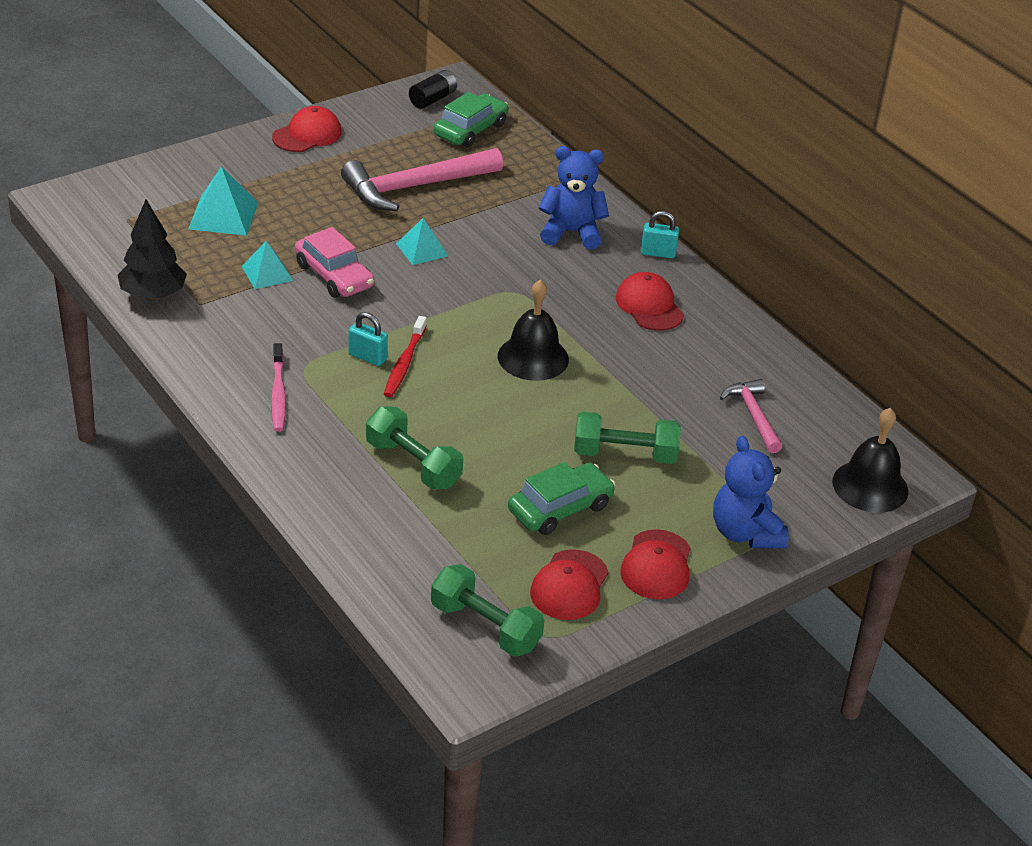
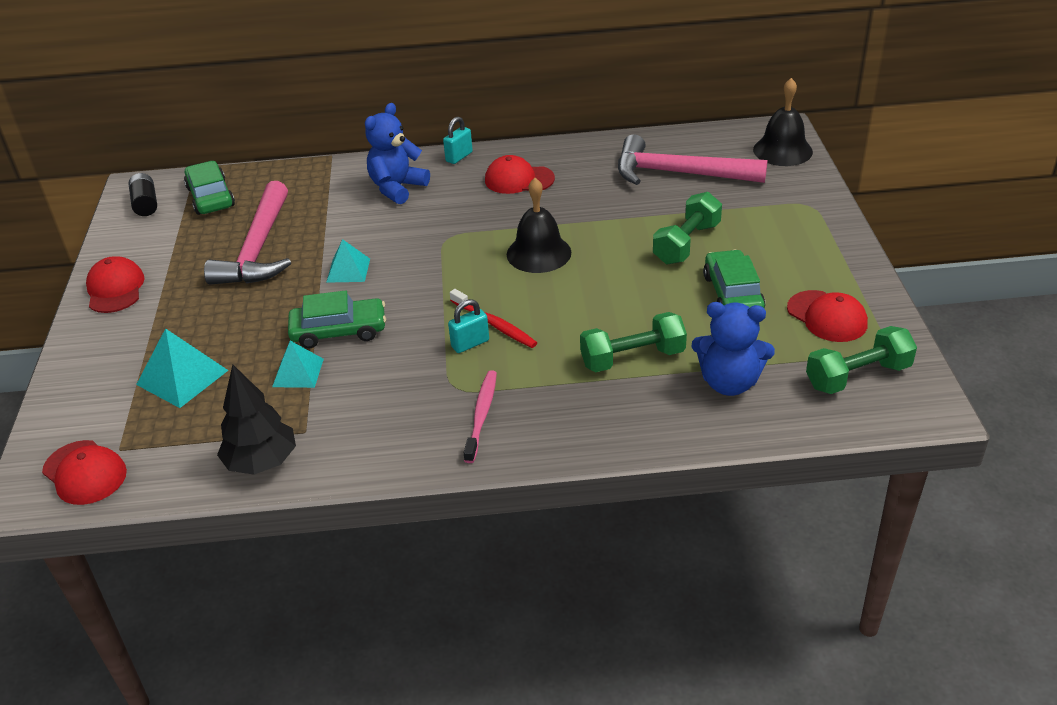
camera: 55 degrees left, 0 degrees up
(278, 394) = (482, 415): pink toothbrush -> pink toothbrush turned 105 degrees counterclockwise
(334, 275) = (339, 331): pink car -> green car
(656, 565) = (822, 267): red cap -> red cap (85, 473)
(745, 533) = (805, 216): blue teddy bear -> blue teddy bear (729, 382)
(753, 415) = (678, 173): pink hammer -> pink hammer, size x1.83

